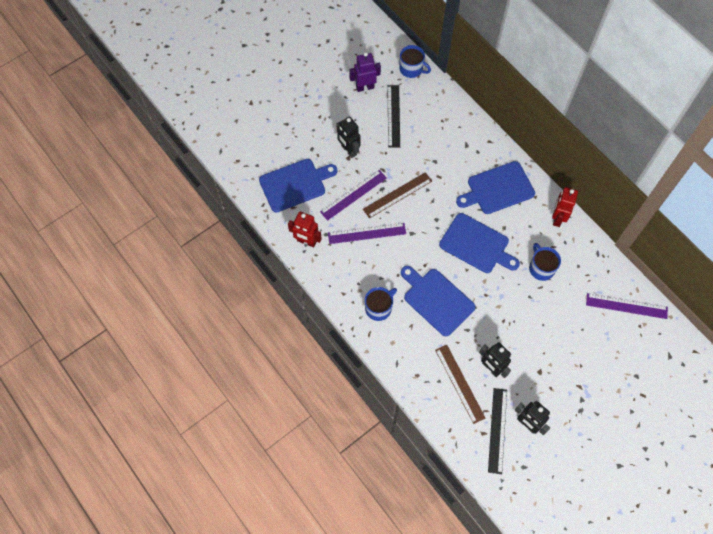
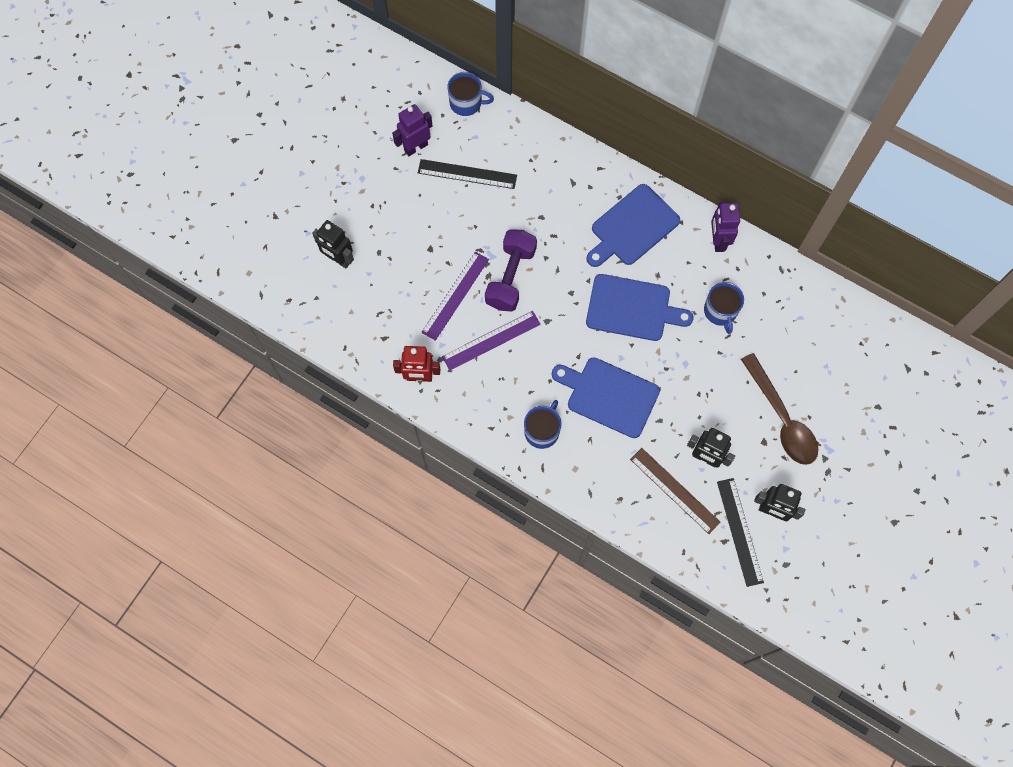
camera: 20 degrees left, 5 degrees up
(295, 184) = (376, 307): blue cutting board -> none
(348, 150) = (427, 239): black robot -> black robot (338, 259)
(393, 116) = (467, 174): black ruler -> black ruler turned 60 degrees counterclockwise
(397, 195) = (510, 277): brown ruler -> purple dumbbell
(541, 268) = (720, 311): blue mug -> blue mug turned 150 degrees counterclockwise
(557, 218) = (718, 241): red robot -> purple robot
(559, 359) = (781, 418): none -> brown spoon
(626, 306) = (837, 324): purple ruler -> none

